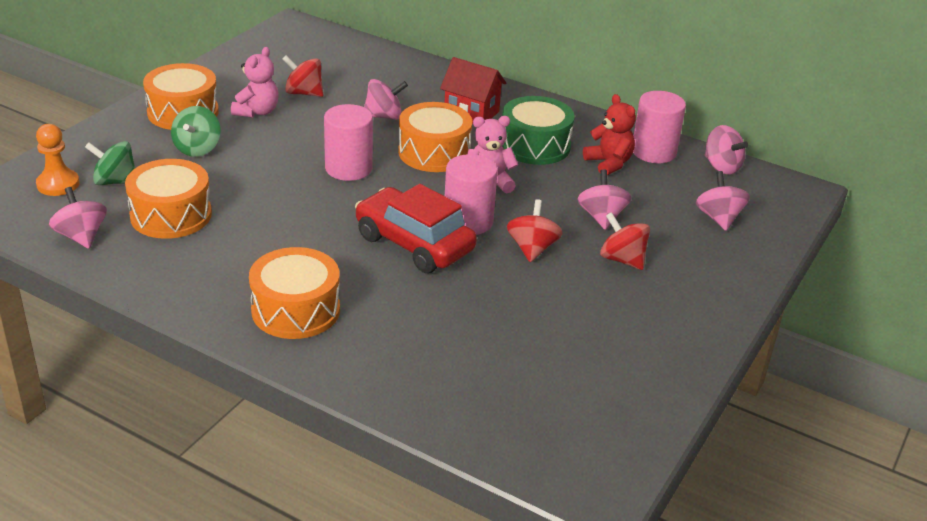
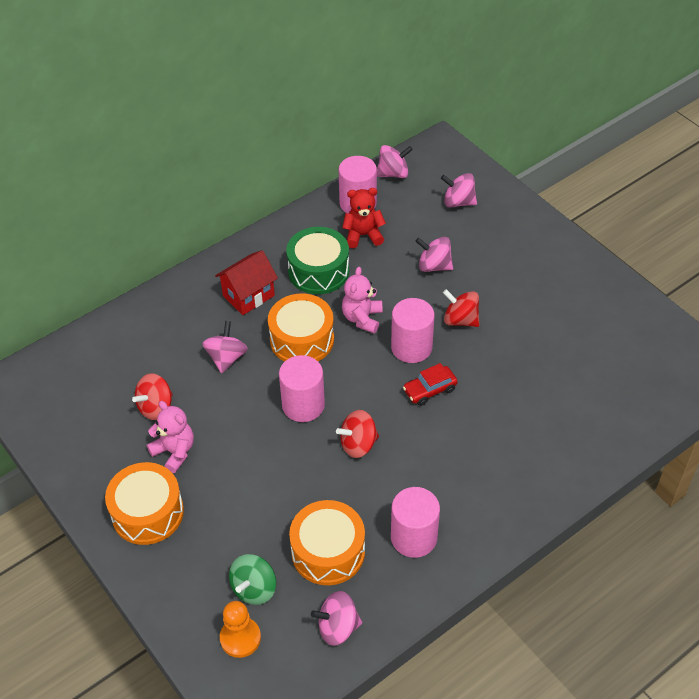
camera: 65 degrees left, 15 degrees up
(197, 149) = (222, 512): green spinning top -> none
(207, 265) = (413, 537): none -> pink cylinder
(295, 310) = (492, 488): orange drum -> none
(414, 244) = (429, 390): red car -> red car, size x0.52
(622, 259) = (490, 273): red spinning top -> red spinning top (358, 444)

